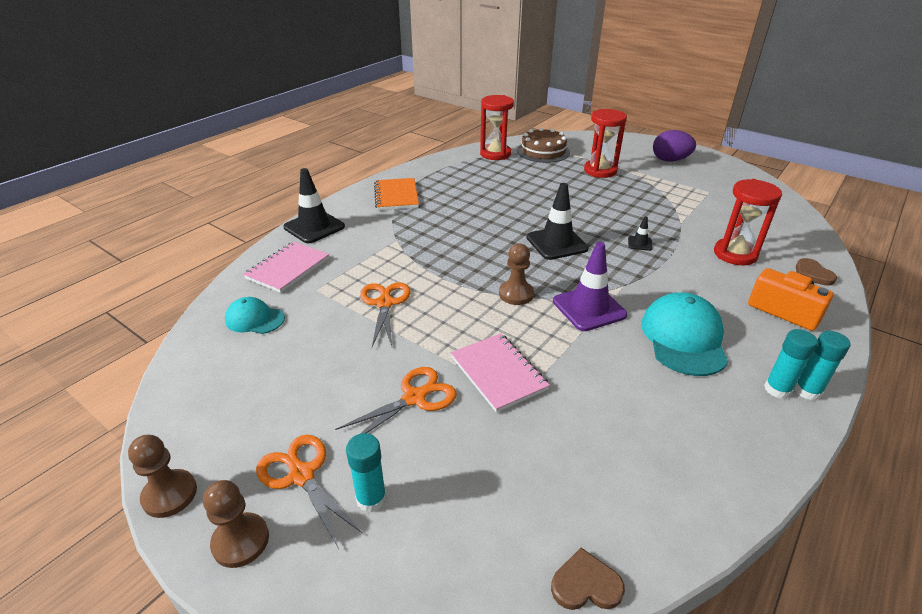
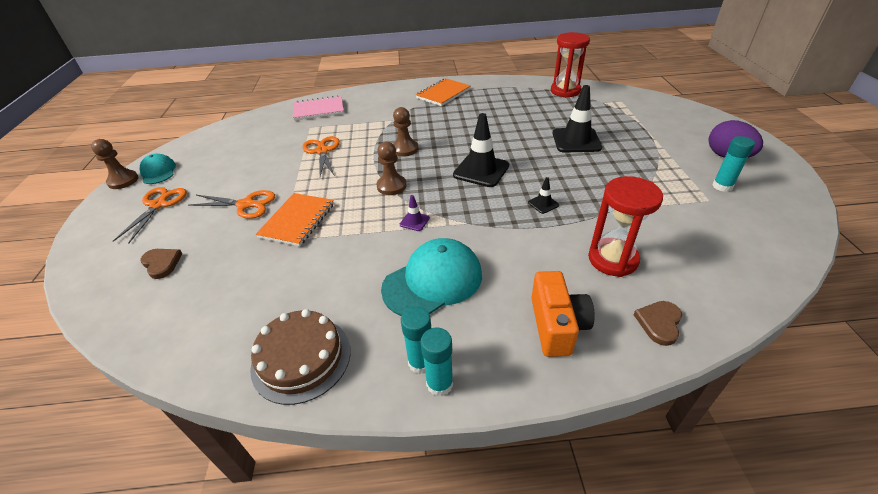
camera: 50 degrees right, 5 degrees up
(240, 541) = (106, 213): brown pawn -> brown pawn (405, 149)
(254, 319) = (264, 127): turquoise cap -> turquoise cap (158, 172)
(314, 227) = (369, 93): black traffic cone -> black traffic cone (576, 140)
(371, 499) = (155, 233): turquoise glue stick -> turquoise glue stick (722, 186)
(385, 303) = (322, 151): orange scissors -> orange scissors turned 60 degrees counterclockwise
(498, 373) = (297, 220): pink notebook -> orange notebook
(543, 151) = (610, 103): brown cake -> brown cake (301, 358)
(585, 584) = (135, 340): brown heart -> brown heart (162, 263)
(589, 308) = (414, 221): purple traffic cone -> purple traffic cone, size x0.47
(600, 171) = (630, 137): red hourglass -> none

